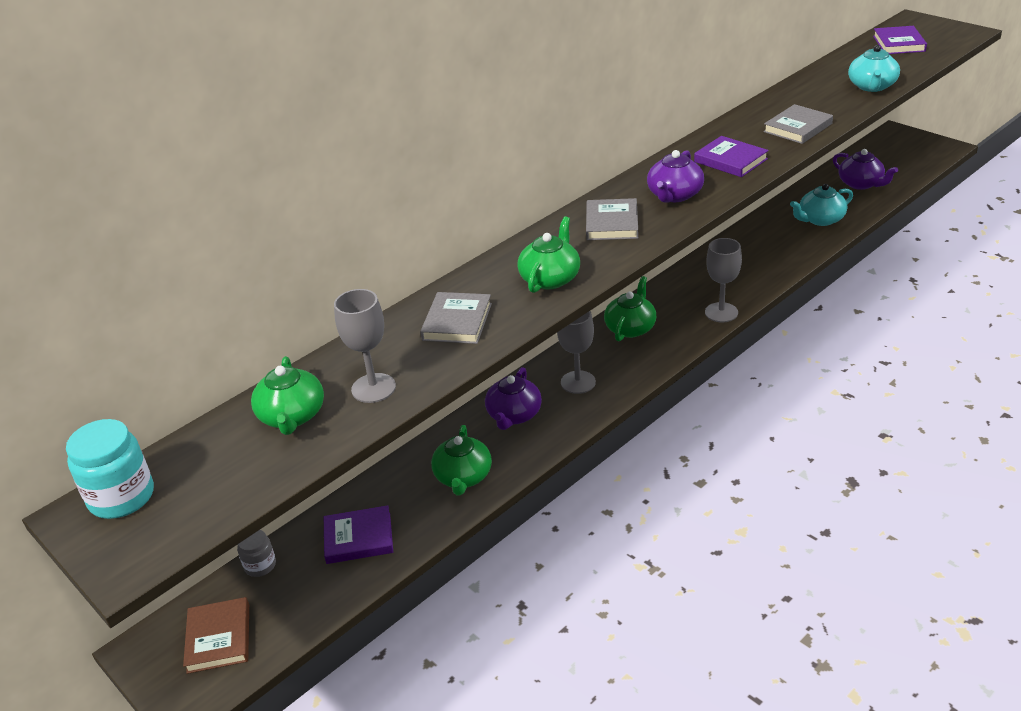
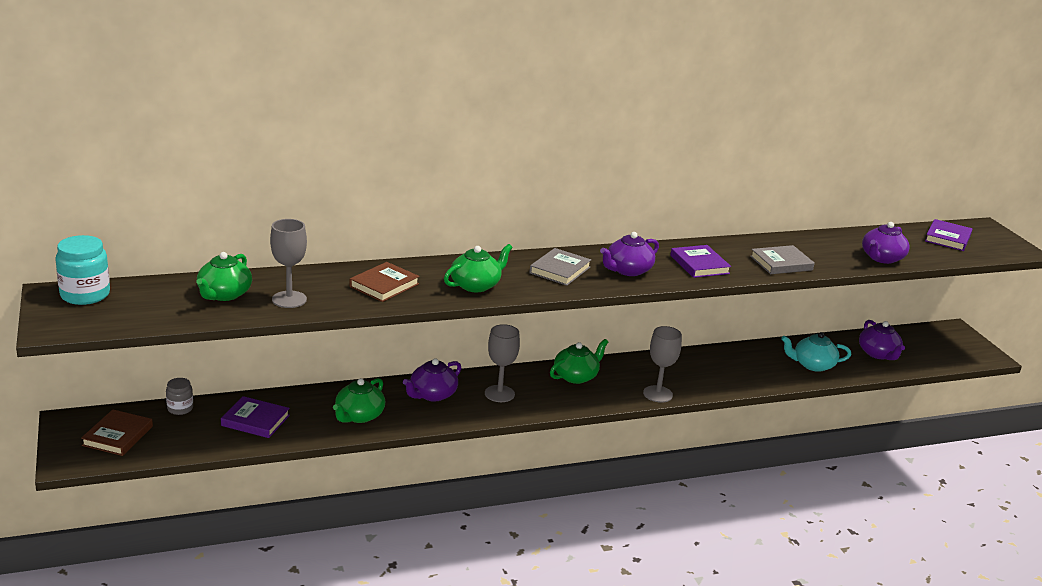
camera: 20 degrees right, 10 degrees down
(457, 322) = (384, 285): grey book -> brown book
(872, 86) = (881, 258): turquoise teapot -> purple teapot

